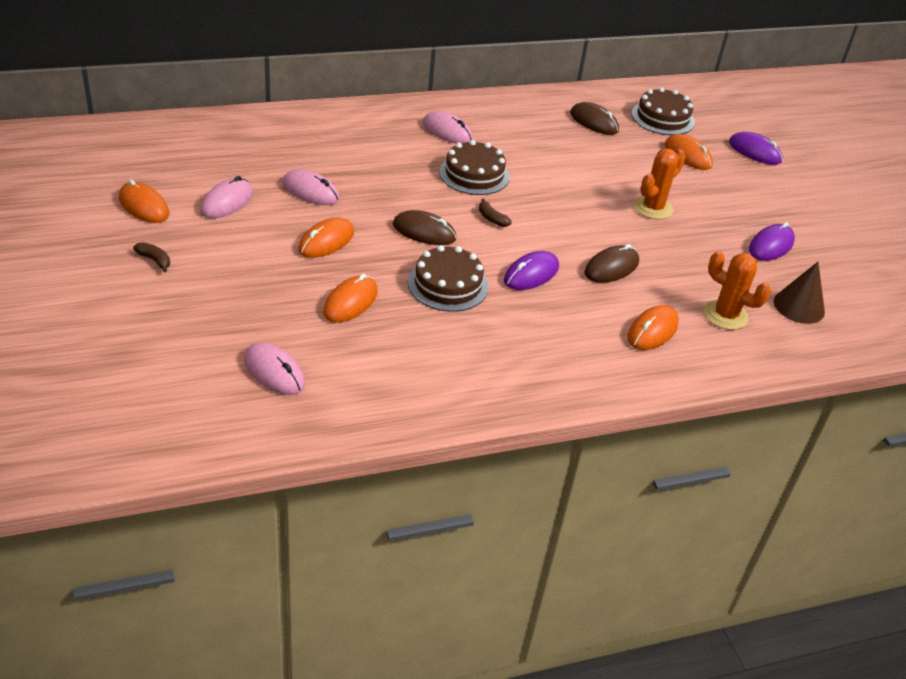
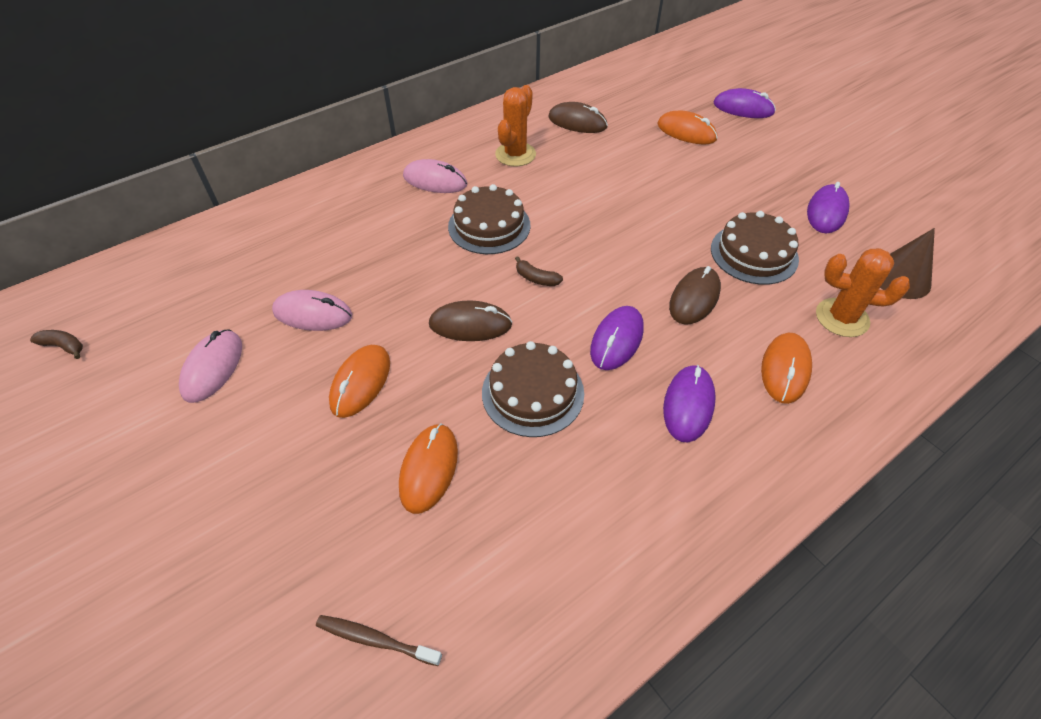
camera: 15 degrees left, 10 degrees up
(144, 206) = (101, 415): orange mouse -> none
(155, 260) = (142, 503): brown banana -> brown banana (64, 346)
(274, 372) = (375, 640): pink mouse -> brown toothbrush
(561, 327) = (688, 405): none -> purple mouse
(653, 208) = (691, 205): orange cactus -> orange cactus (515, 154)
(662, 118) = (639, 97): brown cake -> brown cake (754, 253)

